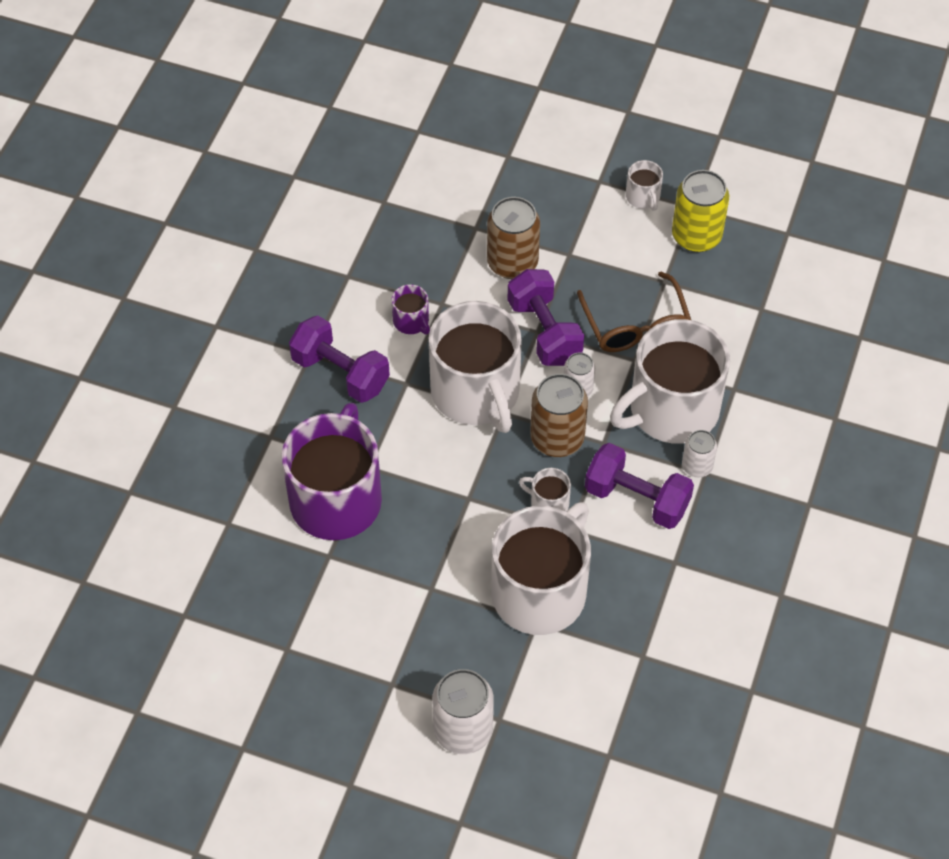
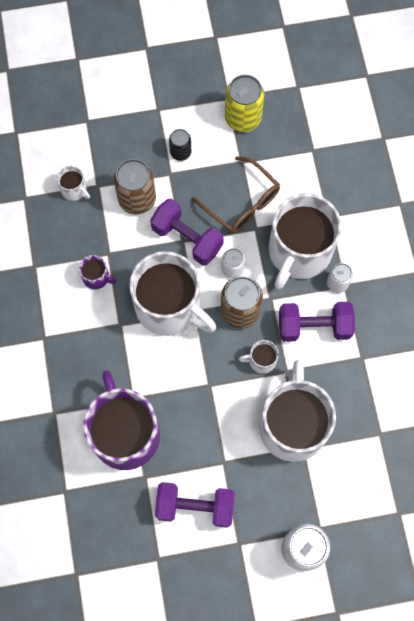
camera: 30 degrees left, 15 degrees up
(340, 373) = (72, 340): purple dumbbell -> purple dumbbell (195, 506)
(596, 238) = (180, 152): none -> black can
(643, 197) = (193, 106): white mug -> white mug (74, 189)

